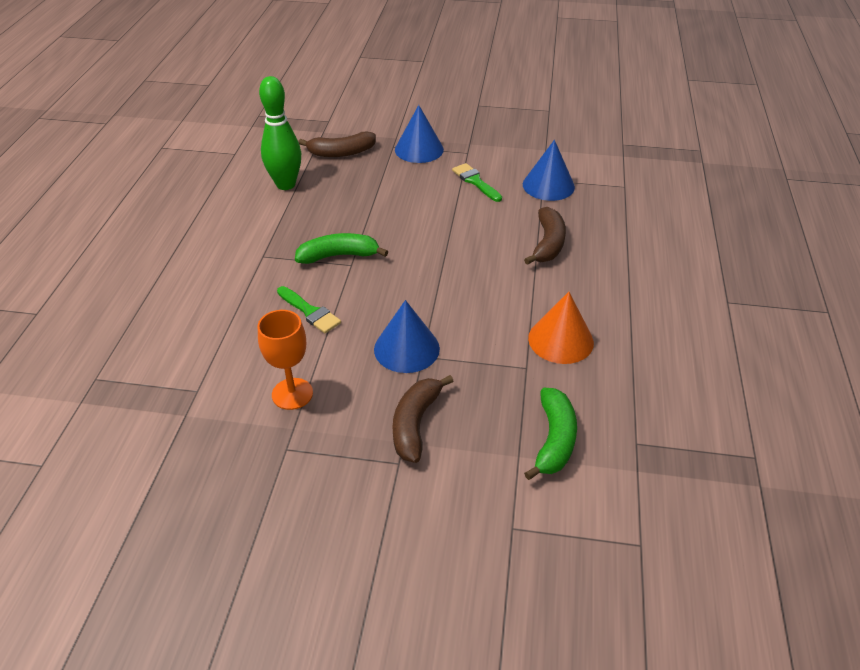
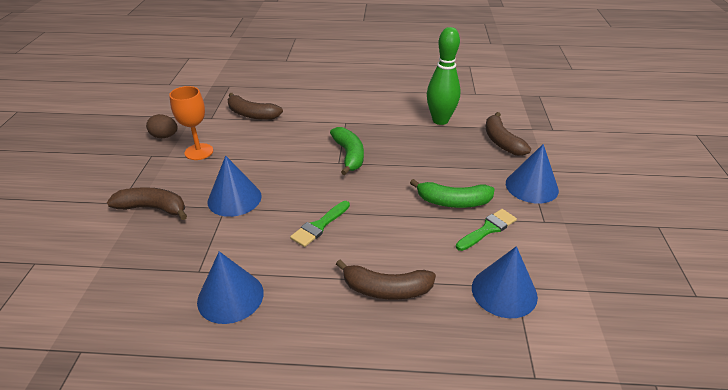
camera: 85 degrees right, 5 degrees down
(206, 345) = (252, 114): none -> brown banana
(235, 440) = (165, 136): none -> brown egg
(310, 312) = (281, 149): green brush -> green brush (319, 226)
(554, 440) = (107, 289): green banana -> green banana (453, 202)
(560, 340) = (230, 296): orange cone -> blue cone

